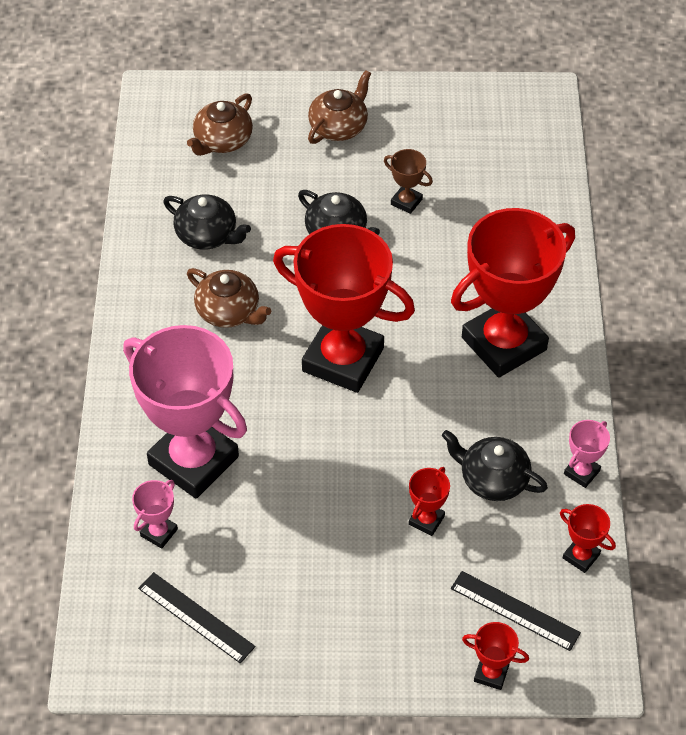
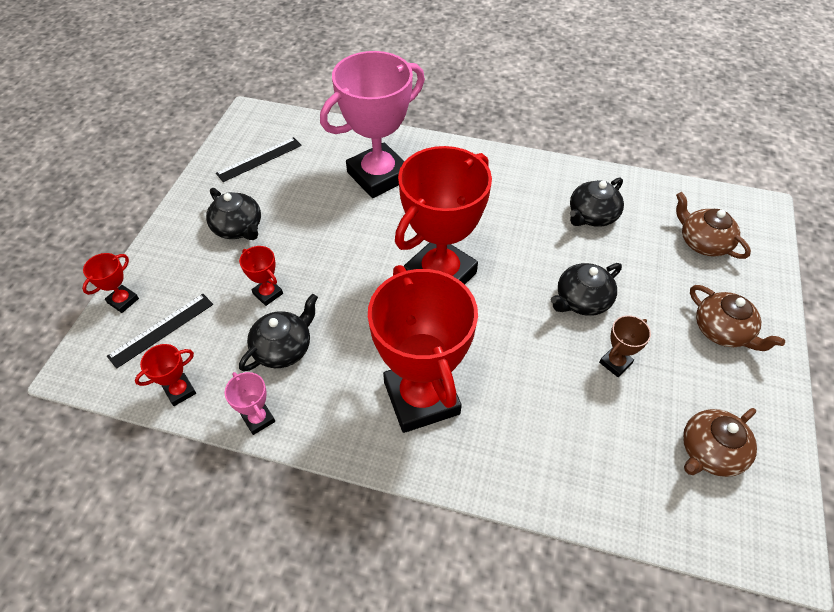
camera: 105 degrees right, 0 degrees up
(159, 532) = (329, 152): pink trophy -> none
(229, 311) = (508, 215): brown teapot -> brown teapot (709, 451)
(334, 592) = (238, 228): none -> black teapot

